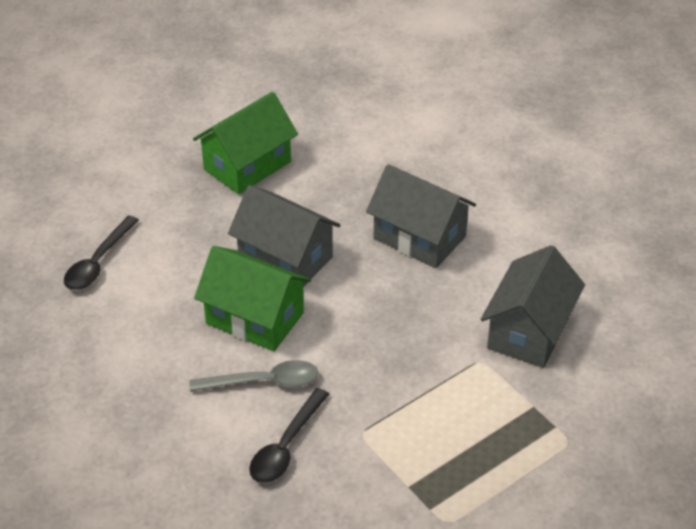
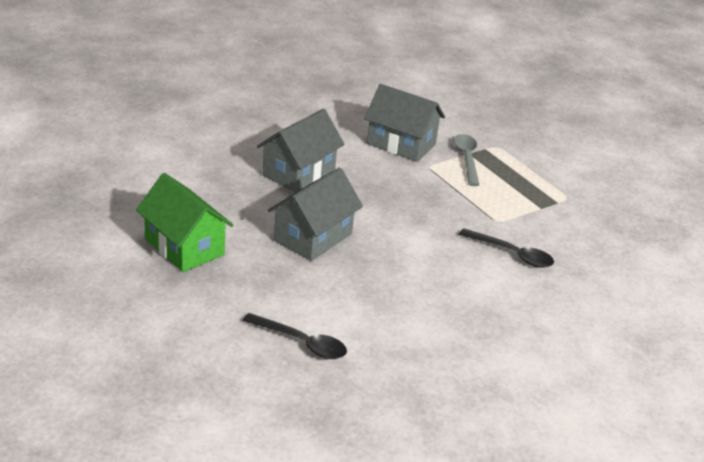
camera: 90 degrees left, 10 degrees down
(255, 318) = (381, 258): green house -> none
(263, 382) = (450, 259): grey spoon -> grey spoon (466, 159)

